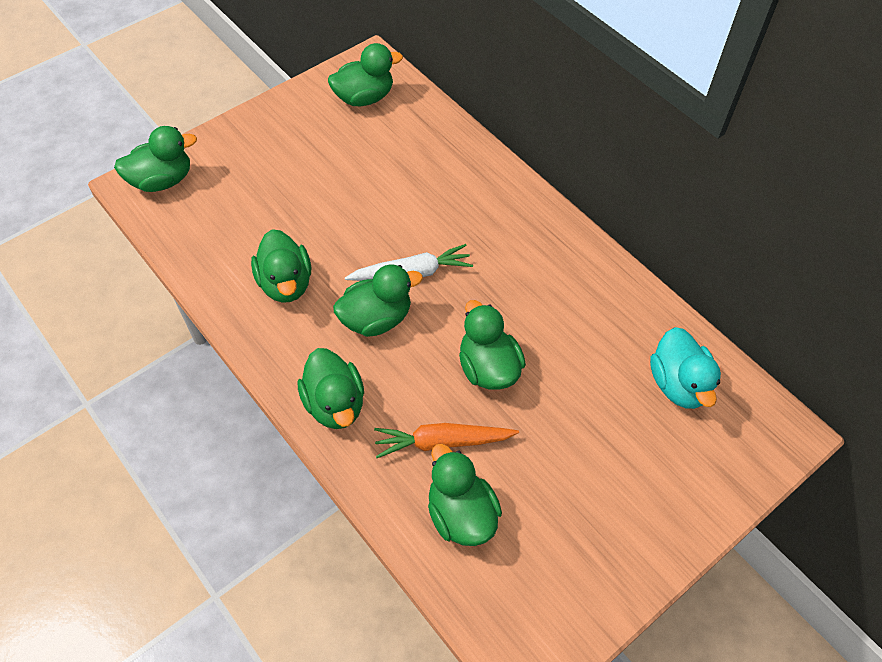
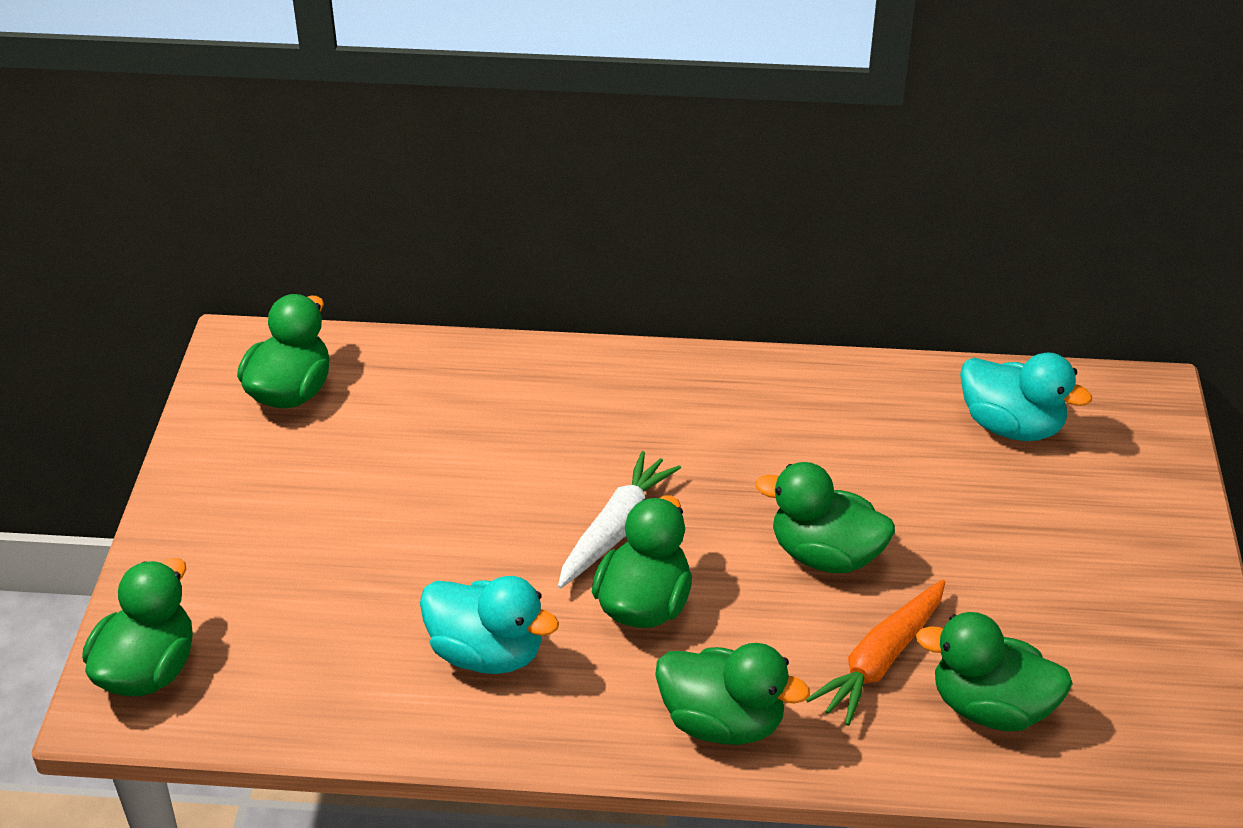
camera: 45 degrees left, 15 degrees down
(285, 283) = (487, 653): green duck -> turquoise duck

